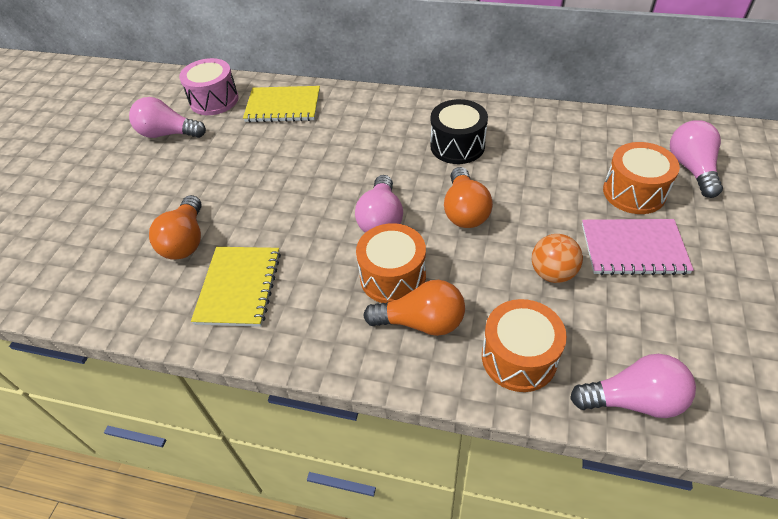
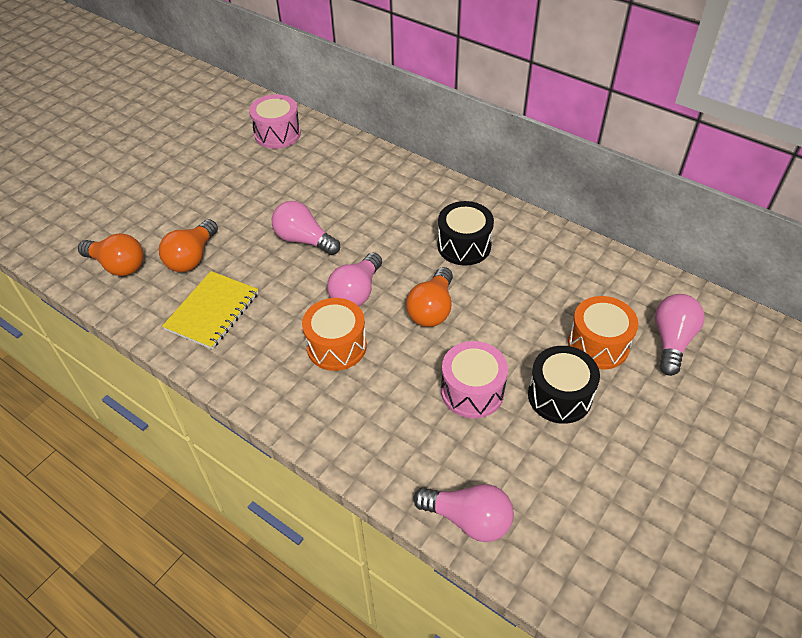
camera: 20 degrees right, 0 degrees up
(168, 134) = (224, 155): pink light bulb -> pink light bulb (304, 240)
(283, 106) = (332, 158): yellow notebook -> none
(421, 322) = (337, 392): orange light bulb -> orange light bulb (118, 265)
(519, 358) = (397, 450): orange drum -> none
(552, 273) = (472, 391): orange ball -> pink drum
(633, 249) = (559, 396): pink notebook -> black drum

